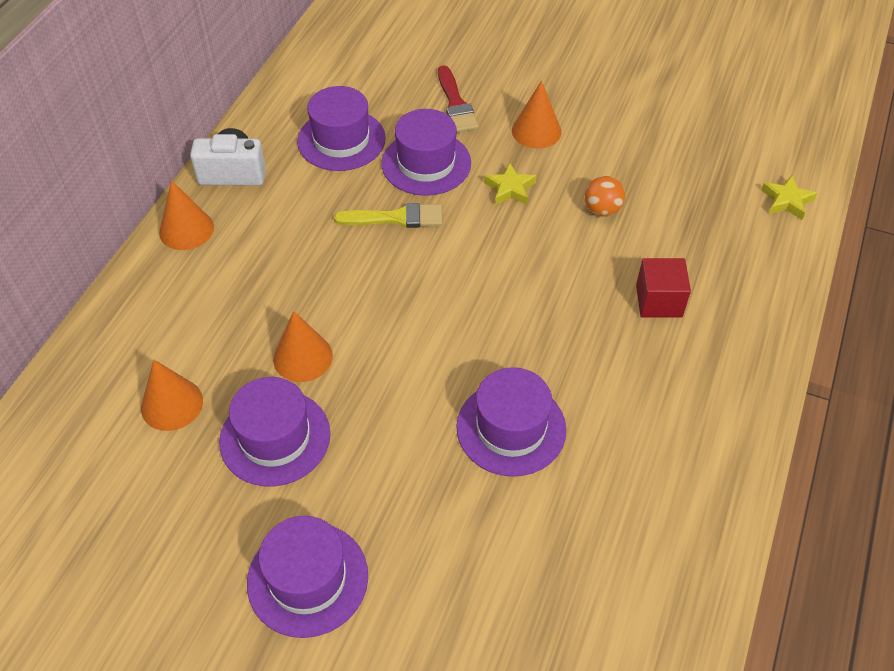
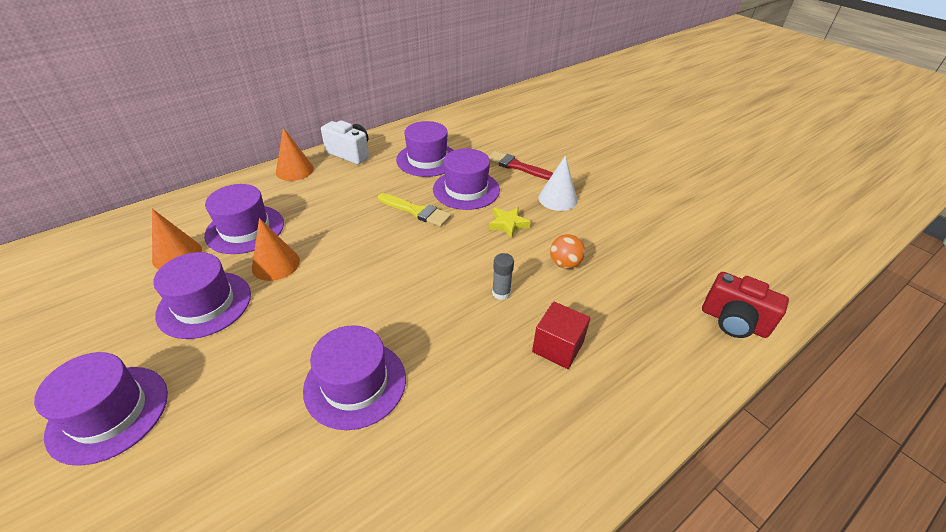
camera: 30 degrees right, 10 degrees down
(216, 335) = (245, 229): none -> purple hat
(456, 104) = (516, 166): red brush -> red brush turned 105 degrees clockwise
(536, 131) = (557, 199): orange cone -> white cone
(566, 272) = (501, 293): none -> grey glue stick
(787, 201) = (733, 322): yellow star -> red camera

